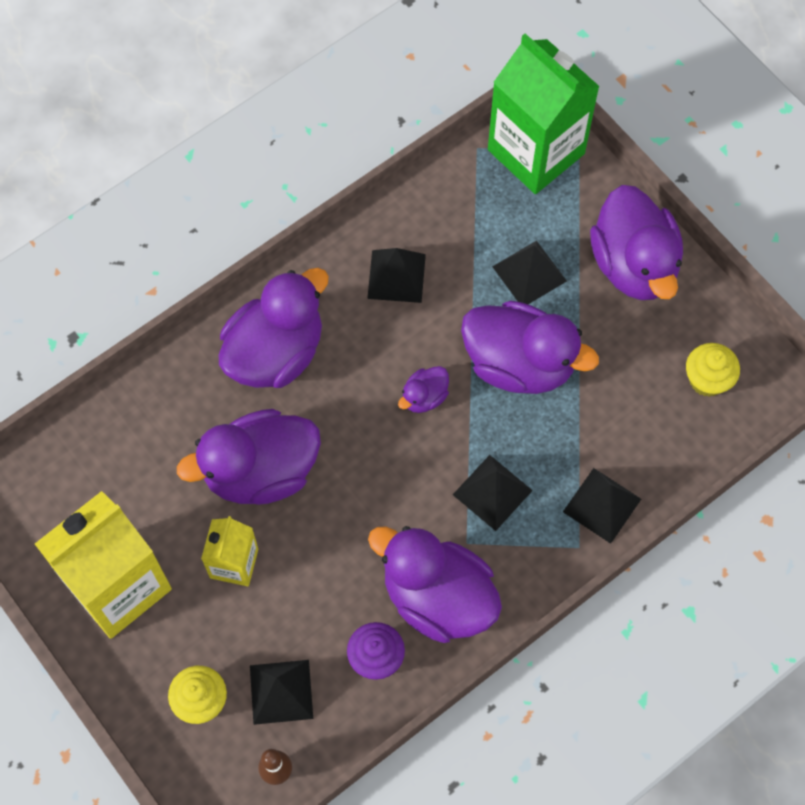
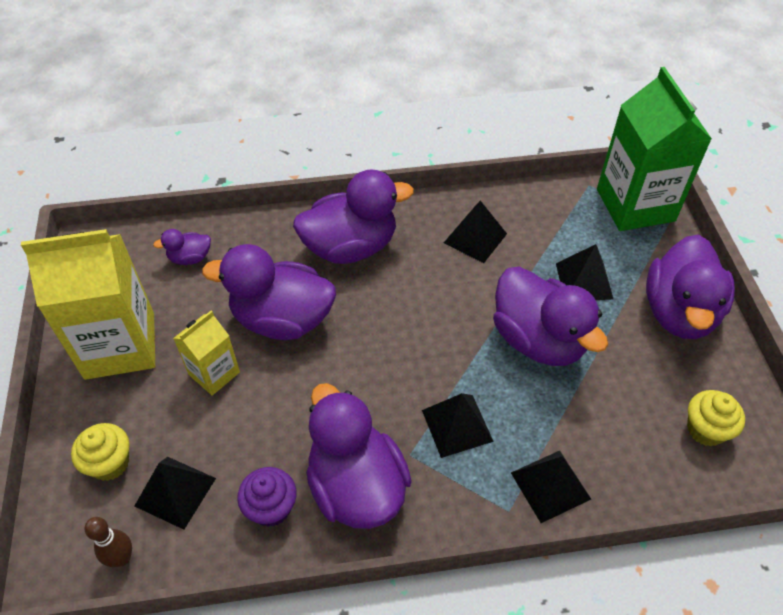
camera: 30 degrees right, 15 degrees down
(424, 397) = (444, 327): purple duck -> purple duck (190, 258)

